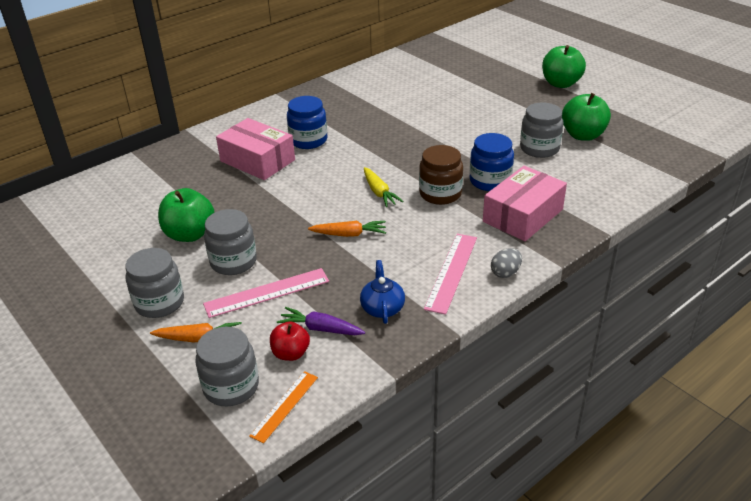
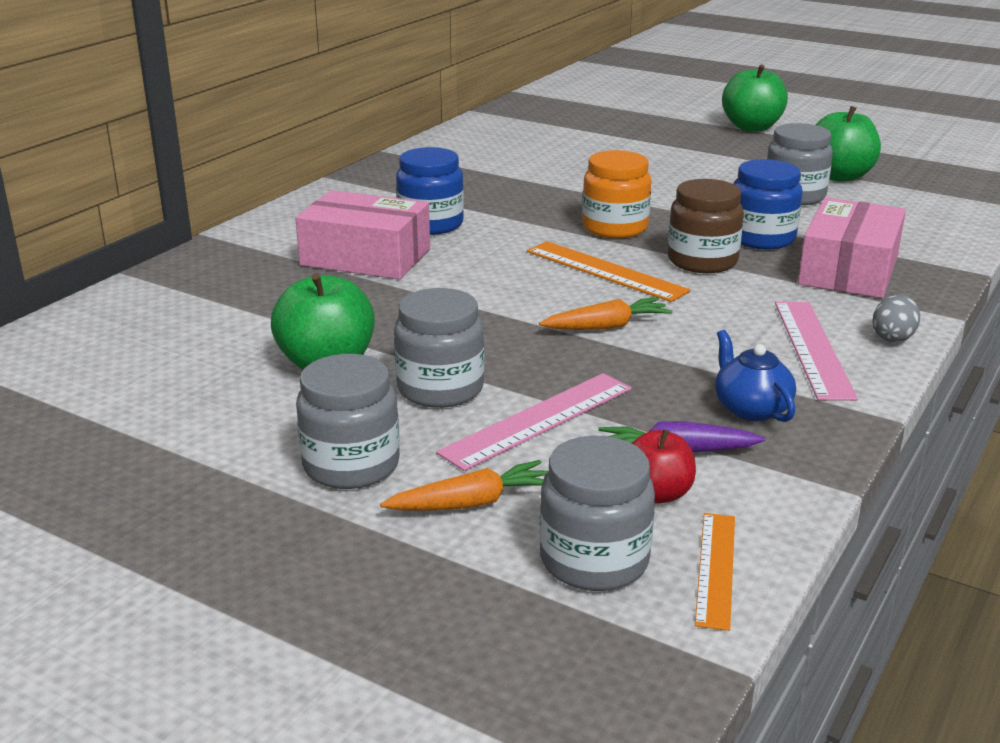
camera: 20 degrees left, 10 degrees down
(379, 192) = (605, 271): yellow carrot -> orange ruler
(409, 159) = (615, 228): none -> orange jar

